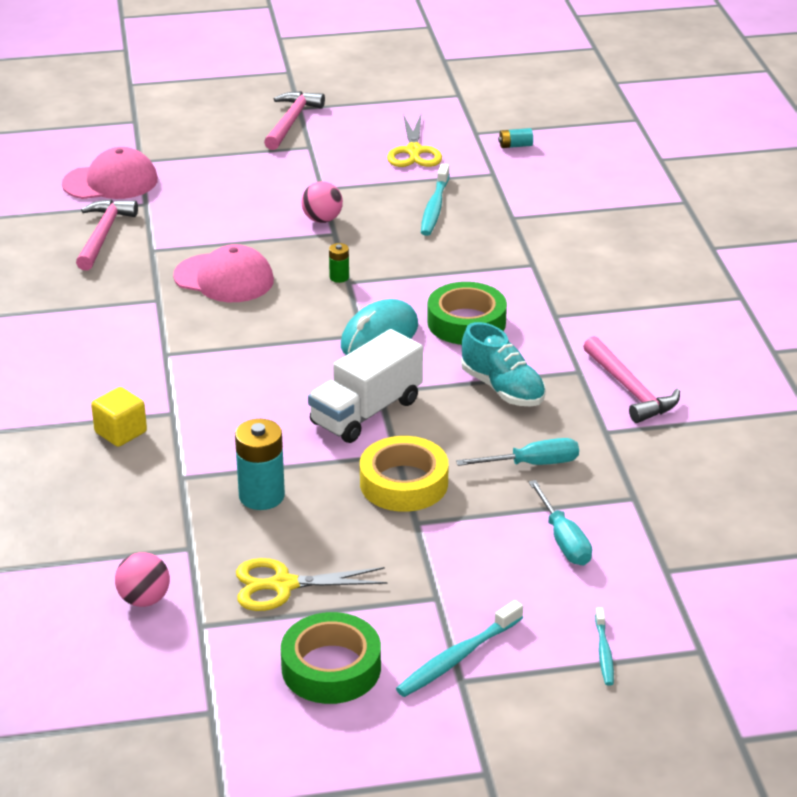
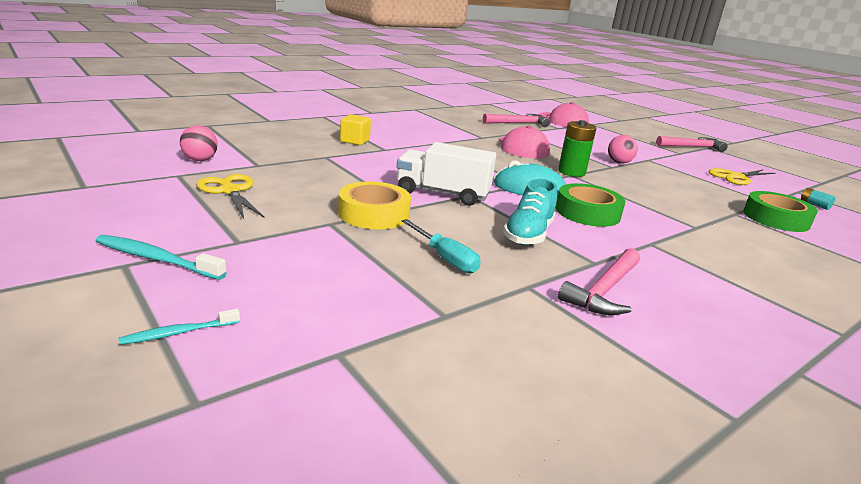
camera: 60 degrees right, 10 degrees down
(261, 496) = (323, 176): turquoise battery -> none
(331, 668) = (136, 215): green tape -> green tape (776, 218)
(339, 277) = (571, 172): green battery -> green battery, size x1.98
(434, 207) = (693, 189): turquoise toothbrush -> none
(563, 540) = (350, 286): turquoise screwdriver -> none

